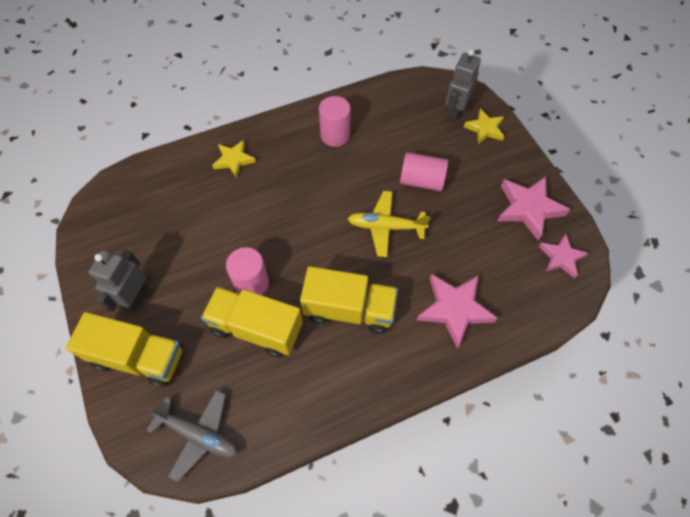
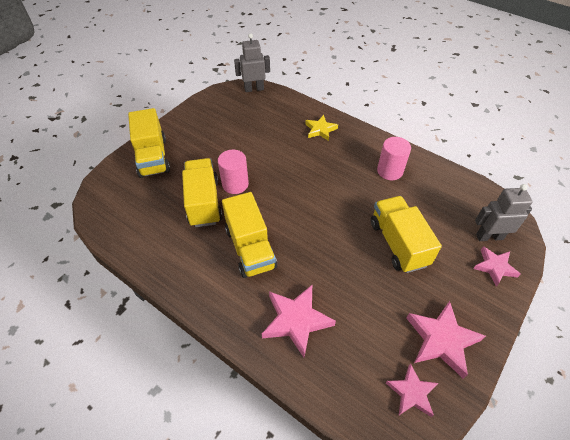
camera: 60 degrees right, 10 degrees down
(136, 298) = (190, 136): grey robot -> grey robot (254, 89)
(199, 435) = (117, 210): grey plane -> none
(385, 227) = (336, 238): yellow plane -> none
(421, 181) = (398, 243): pink cylinder -> yellow truck
(484, 129) = (494, 267): yellow star -> pink star

